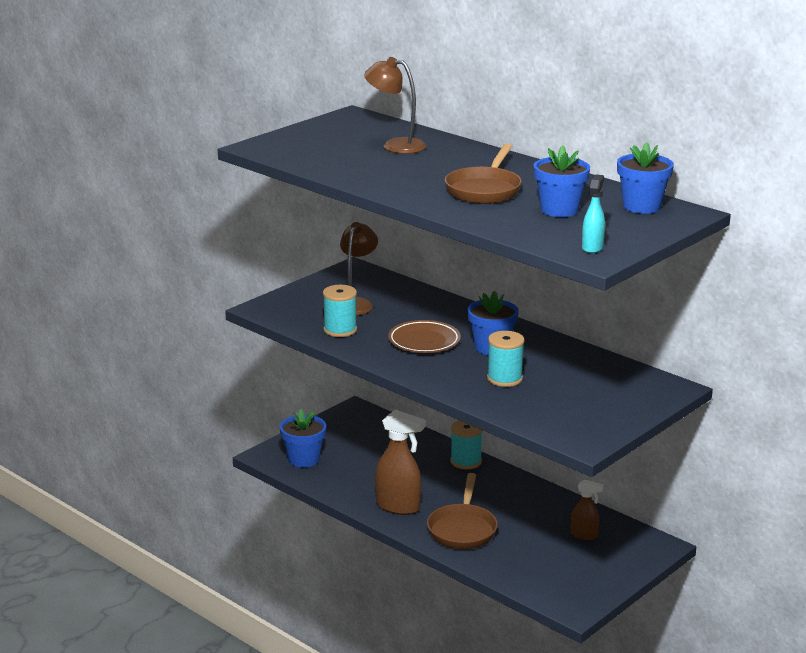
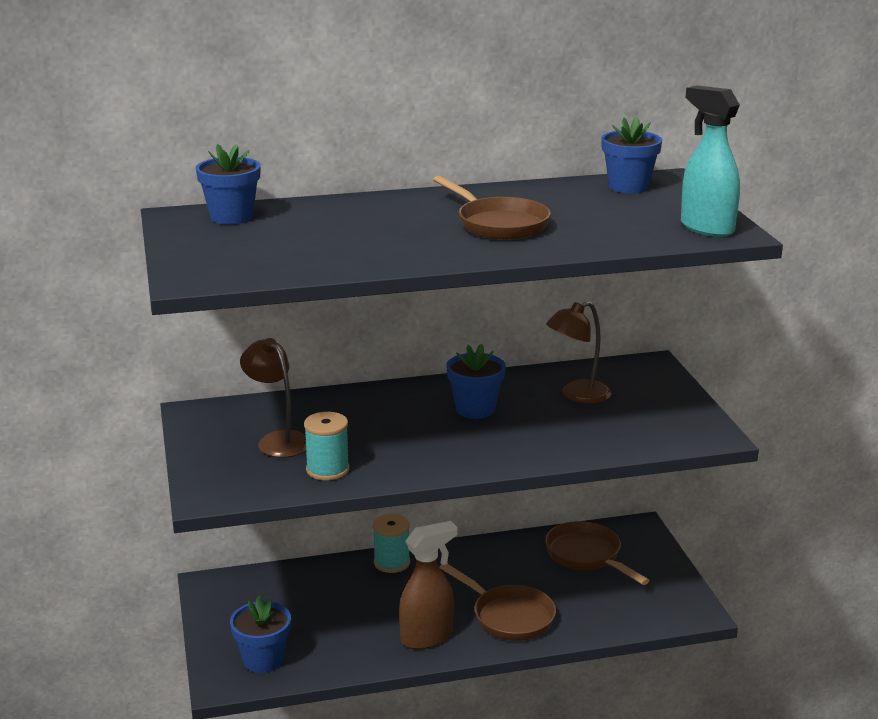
camera: 55 degrees left, 0 degrees up
(395, 145) = (307, 223): brown lamp -> brown lamp (577, 395)
(424, 341) = (416, 436): brown plate -> none
(504, 379) = (547, 426): turquoise spool -> none
(559, 210) = (595, 214): blue flower pot -> blue flower pot (231, 217)
(584, 535) = (587, 556): brown spray bottle -> brown pan
(592, 247) = (706, 228): turquoise spray bottle -> turquoise spray bottle, size x1.75

